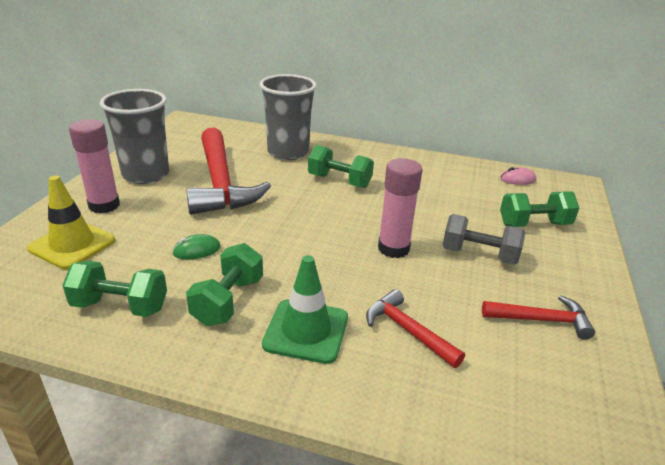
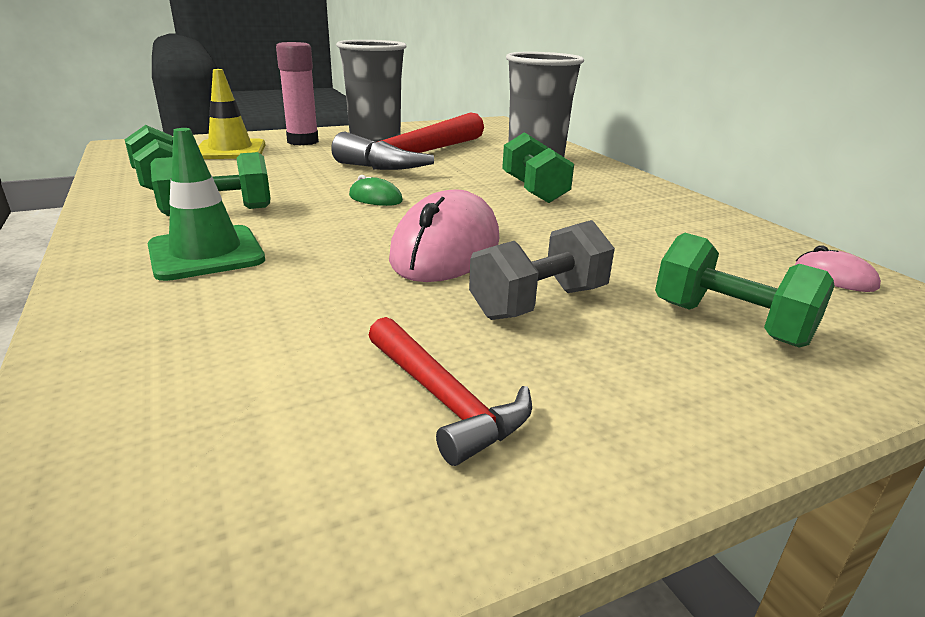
camera: 50 degrees right, 5 degrees down
(197, 250) = (285, 180): green mouse -> green mouse (375, 198)
(393, 248) = (446, 250): pink glue stick -> pink mouse
(408, 331) = (273, 303): red hammer -> none
(479, 255) = (539, 303): grey dumbbell -> grey dumbbell turned 75 degrees clockwise

